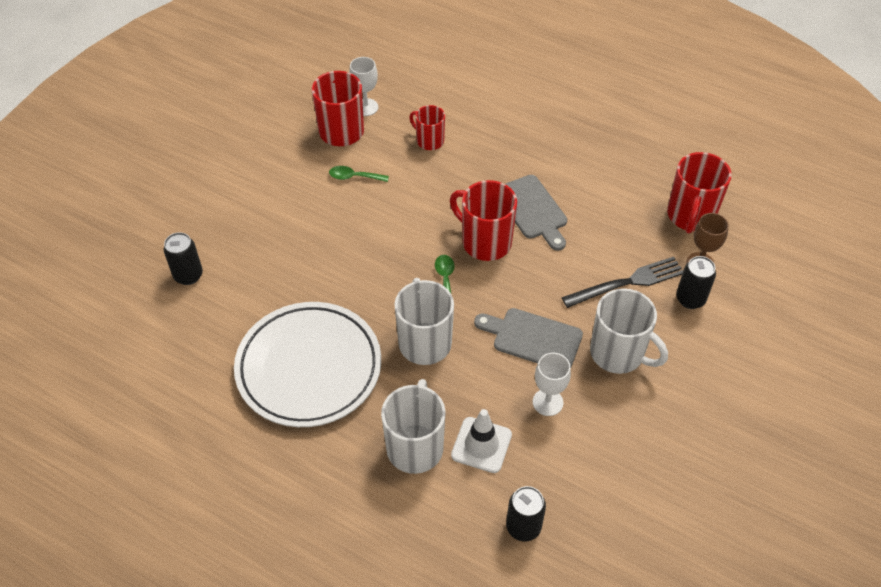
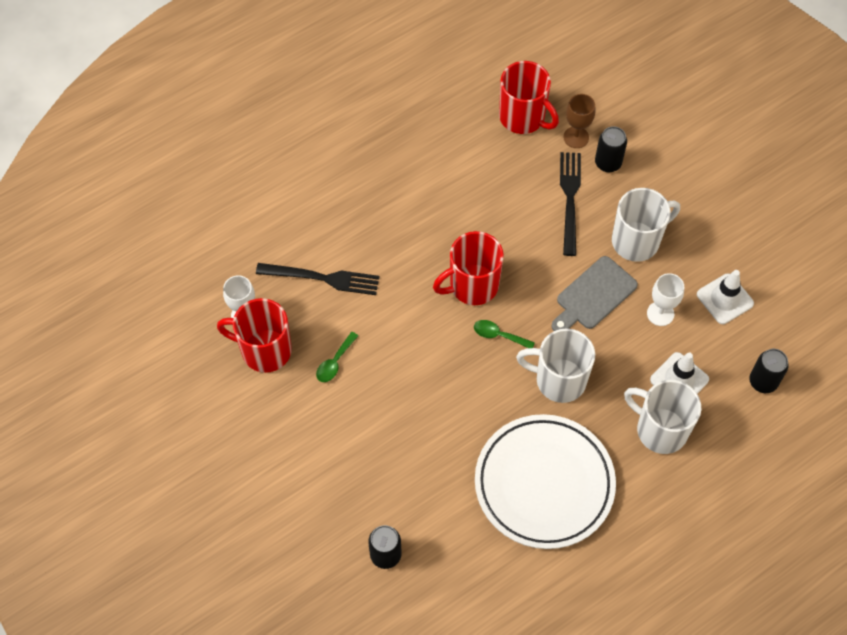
camera: 65 degrees left, 10 degrees up
(429, 141) = (323, 278): red mug -> black fork
(532, 210) = (455, 232): grey cutting board -> none
(601, 456) = (725, 299): none -> white traffic cone

